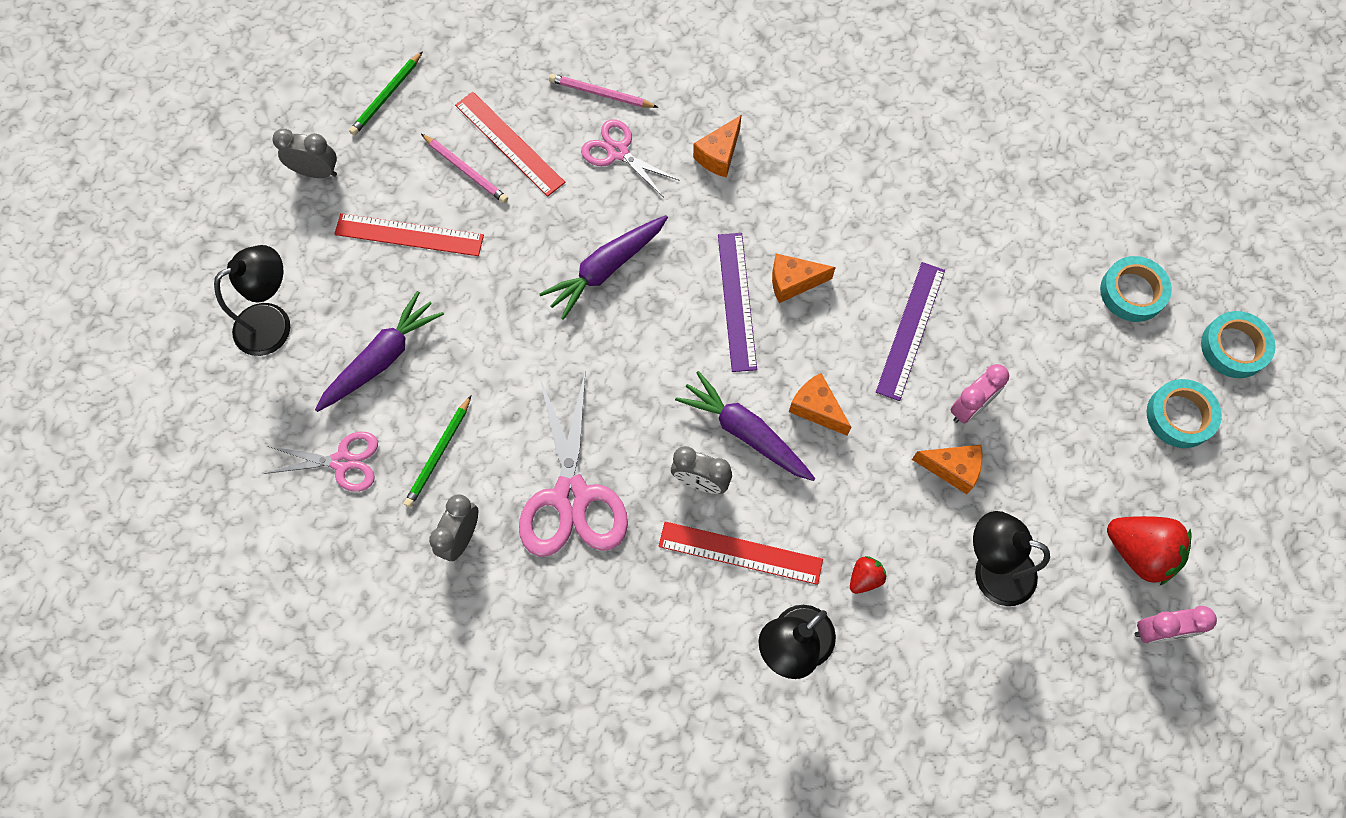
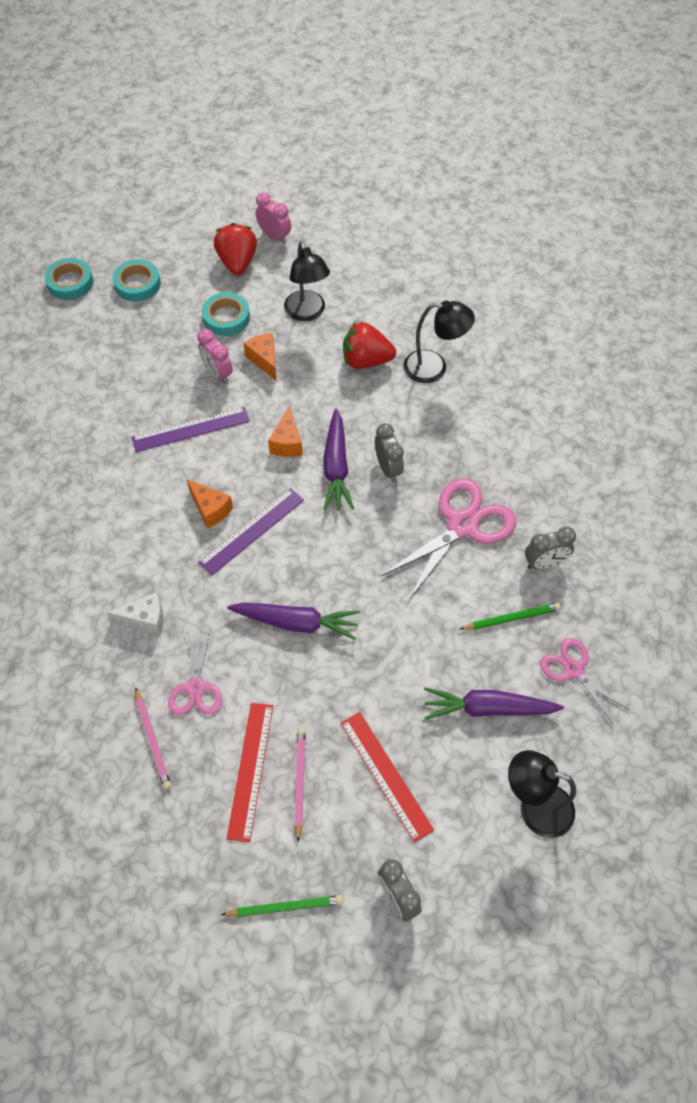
camera: 130 degrees left, 10 degrees down
(719, 155) = (145, 620): orange cheese -> white cheese
(740, 553) = (409, 422): red ruler -> none
(865, 578) = (366, 360): red strawberry -> red strawberry, size x1.95
(969, 407) = (217, 373): pink clock -> pink clock turned 135 degrees counterclockwise
(1132, 292) = (69, 342): turquoise tape -> turquoise tape (226, 318)

